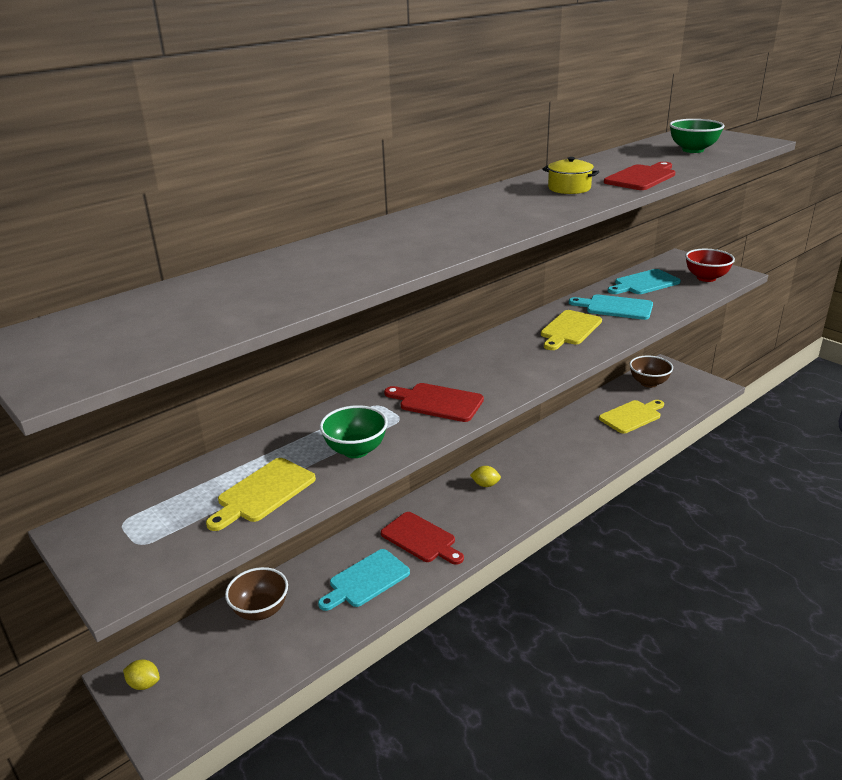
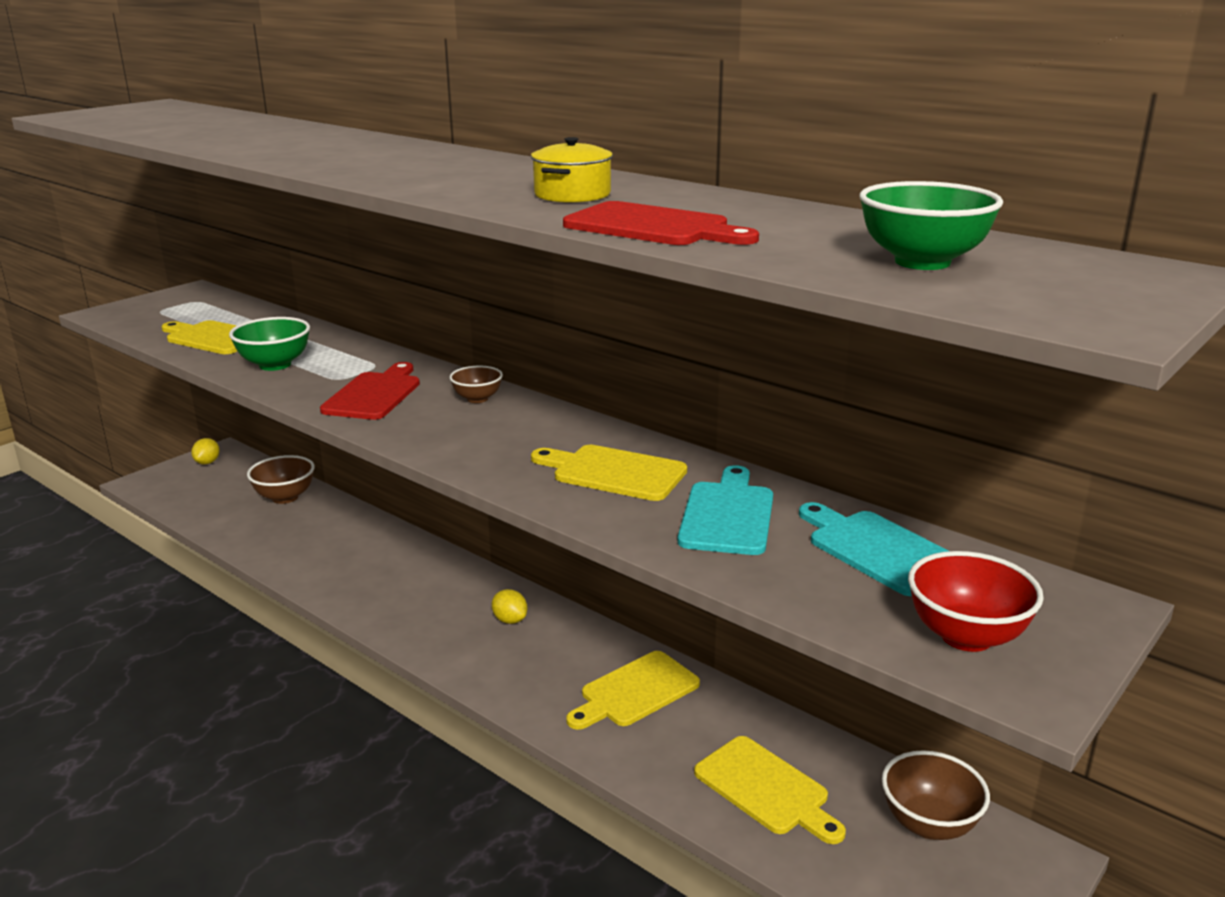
camera: 80 degrees right, 5 degrees down
(366, 580) = (317, 549): turquoise cutting board -> none
(421, 539) = (388, 578): red cutting board -> none
(456, 365) = (477, 399): none -> brown bowl
(485, 484) = (510, 620): yellow lemon -> yellow lemon turned 45 degrees counterclockwise
(560, 444) = (635, 691): none -> yellow cutting board

